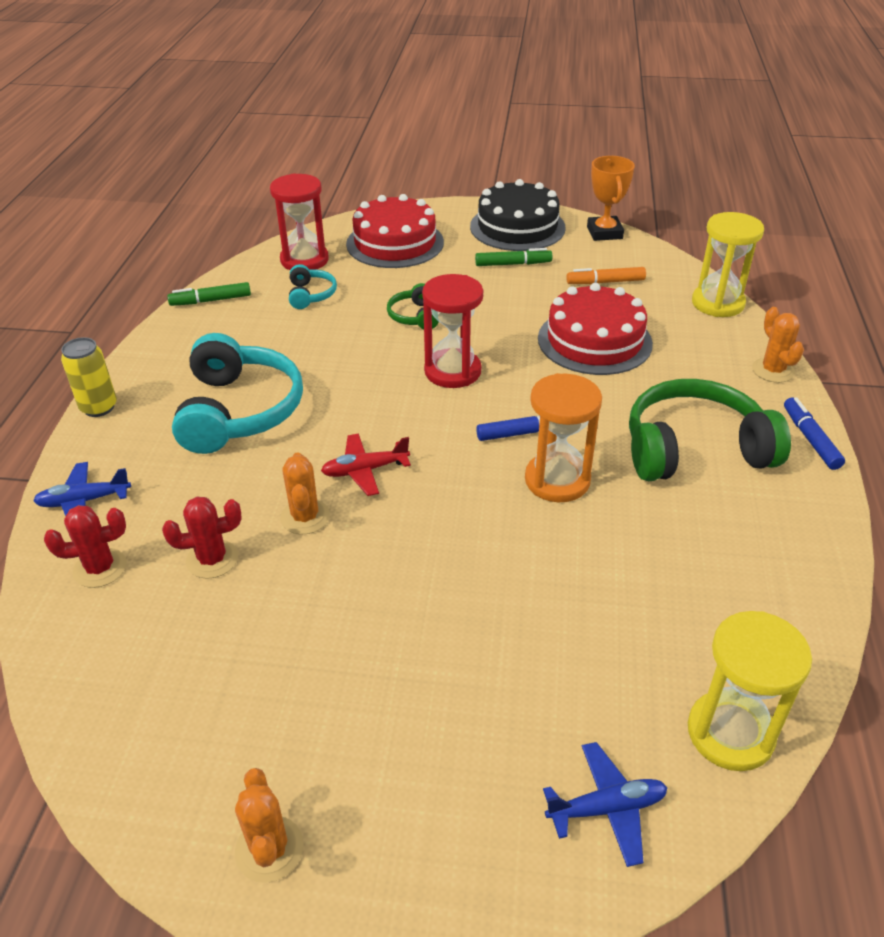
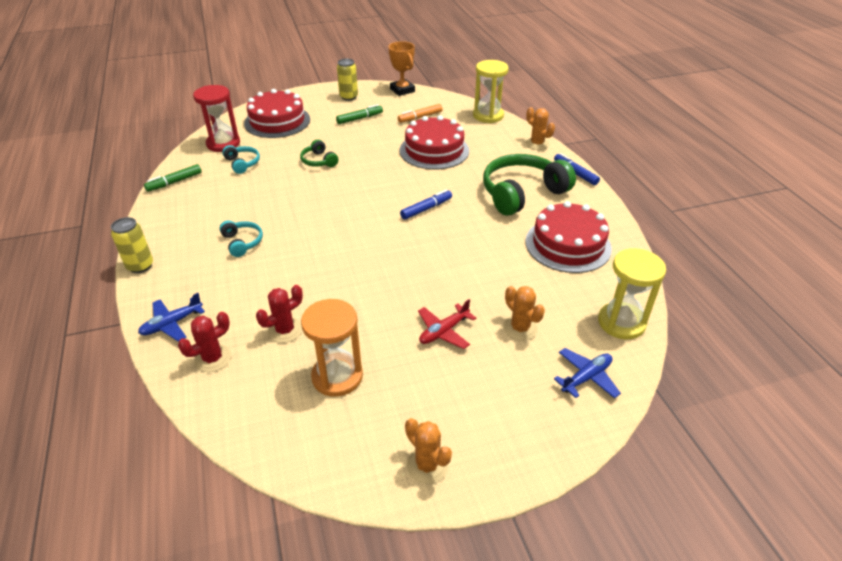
camera: 25 degrees left, 0 degrees up
(239, 411) = (242, 242): turquoise headphones -> turquoise headphones, size x0.47
(305, 517) = (327, 289): orange cactus -> orange cactus (520, 328)
(365, 470) = (347, 254): red plane -> red plane (444, 331)
(452, 371) = (363, 186): red hourglass -> none
(517, 227) = (348, 97): black cake -> yellow can
(557, 480) = (460, 228): orange hourglass -> orange hourglass (337, 376)
(719, 561) = (568, 244): none -> red cake

